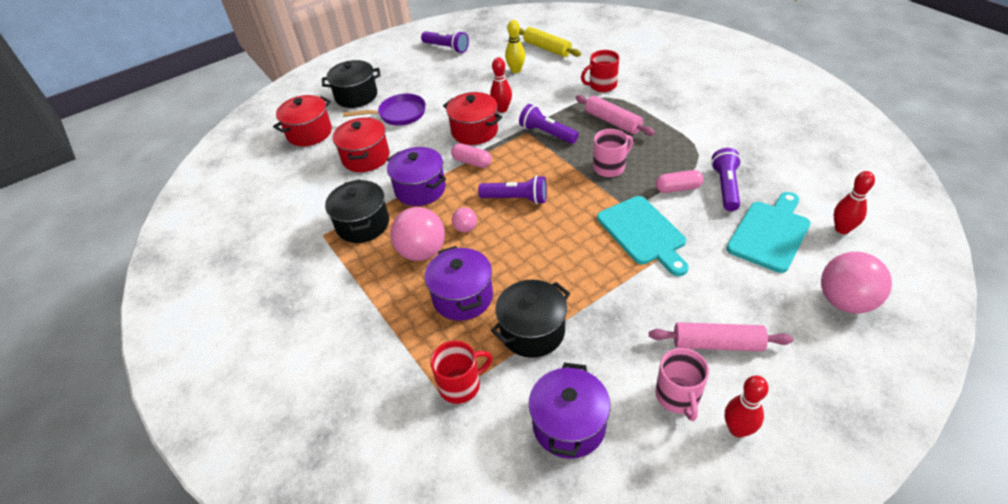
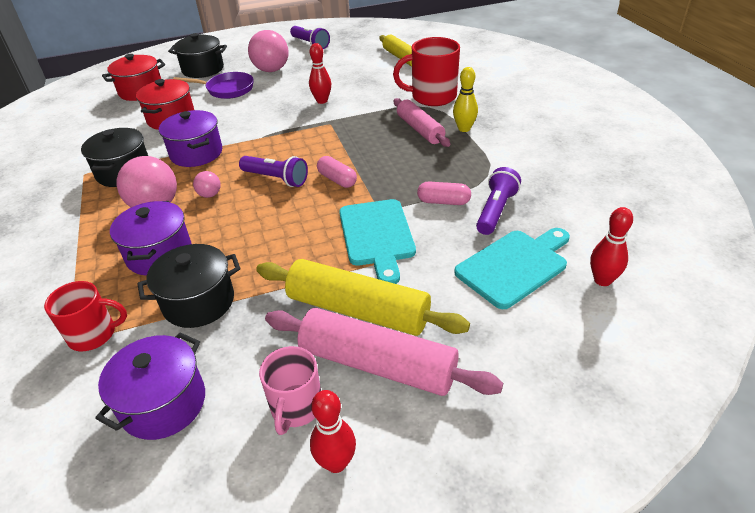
camera: 15 degrees right, 5 degrees down
(472, 162) = (260, 140): pink capsule -> pink capsule (337, 180)
(474, 131) = (282, 114): red pot -> none
(516, 70) = (359, 71): yellow bowling pin -> yellow bowling pin (464, 129)
(547, 133) = (348, 128): purple flashlight -> none
(602, 85) = (432, 97): red mug -> red mug, size x1.54
(609, 167) = (387, 169): pink mug -> none
(672, 303) = (358, 310): none -> yellow rolling pin
(717, 344) = (377, 364): pink rolling pin -> pink rolling pin, size x1.51
(845, 301) = (556, 357): pink ball -> pink ball (271, 70)

